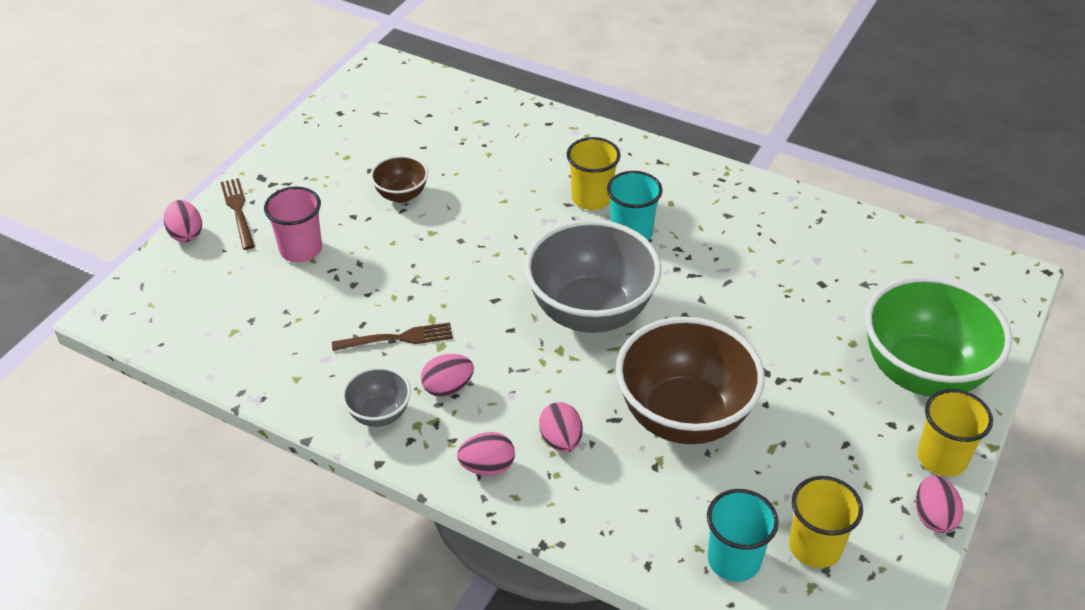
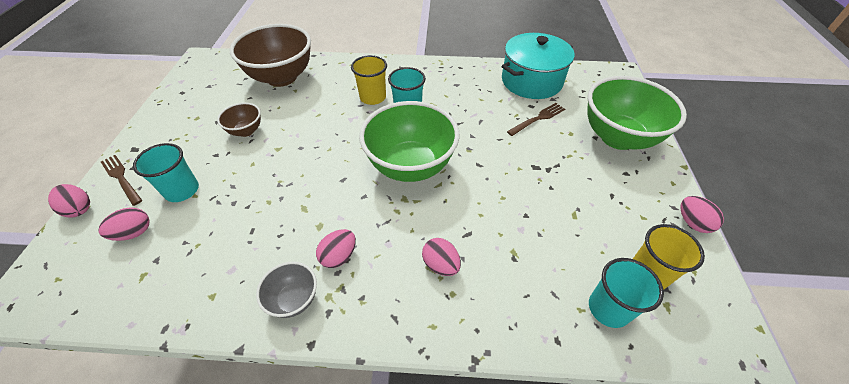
camera: 25 degrees left, 5 degrees up
(301, 249) = (182, 190): pink cup -> turquoise cup
(398, 338) = (284, 231): brown fork -> brown fork (538, 118)
(487, 467) = (399, 309): pink egg -> pink egg (134, 233)
(590, 312) = (410, 166): grey bowl -> green bowl
(684, 417) = (509, 215): brown bowl -> brown bowl (282, 77)
(851, 245) = (531, 81): none -> turquoise pot
(942, 458) = (666, 183): yellow cup -> none

